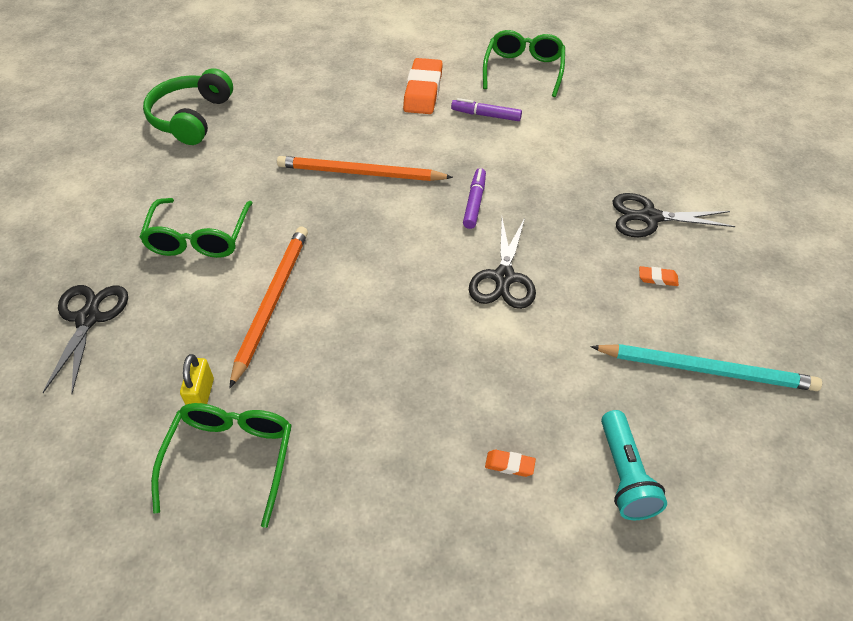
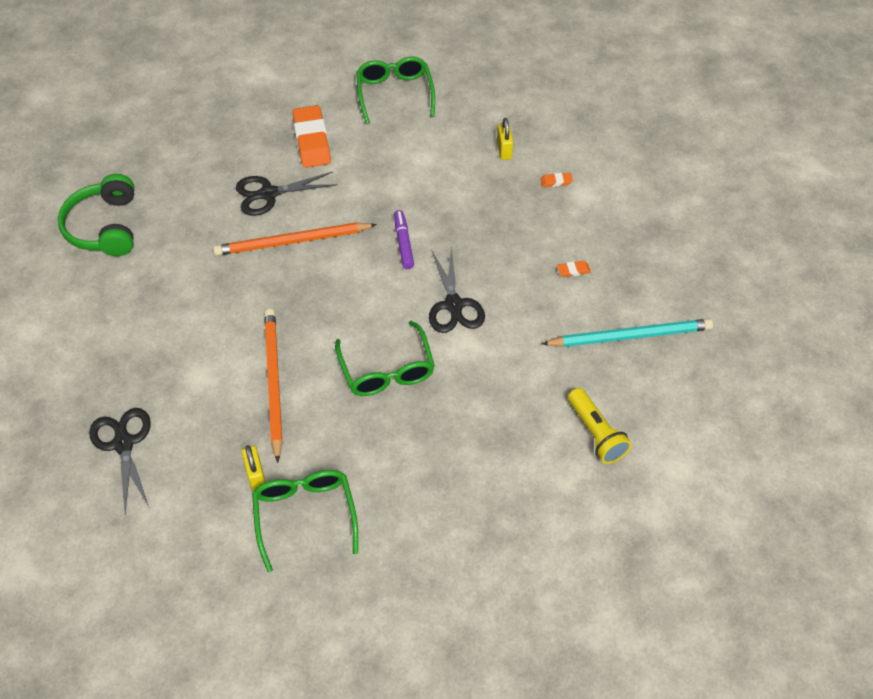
camera: 20 degrees left, 5 degrees up
(199, 237) = (179, 343): green glasses -> green glasses (386, 369)
(486, 115) = (379, 152): purple marker -> none
(509, 465) = (513, 452): orange eraser -> orange eraser (556, 182)
(619, 142) = (504, 150): none -> yellow padlock
(624, 475) = (596, 433): turquoise flashlight -> yellow flashlight
(650, 217) = (551, 217): black scissors -> black scissors (269, 194)

